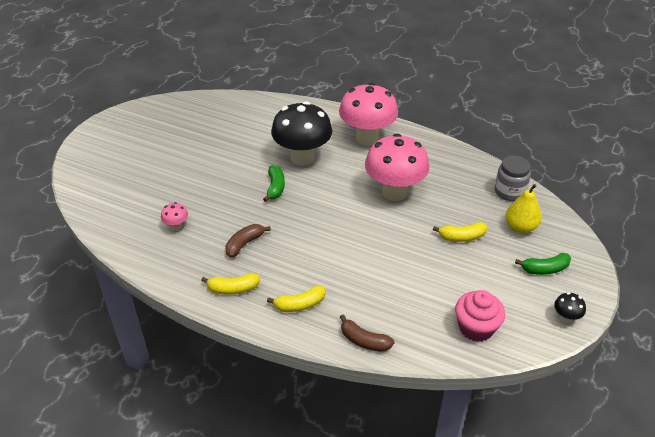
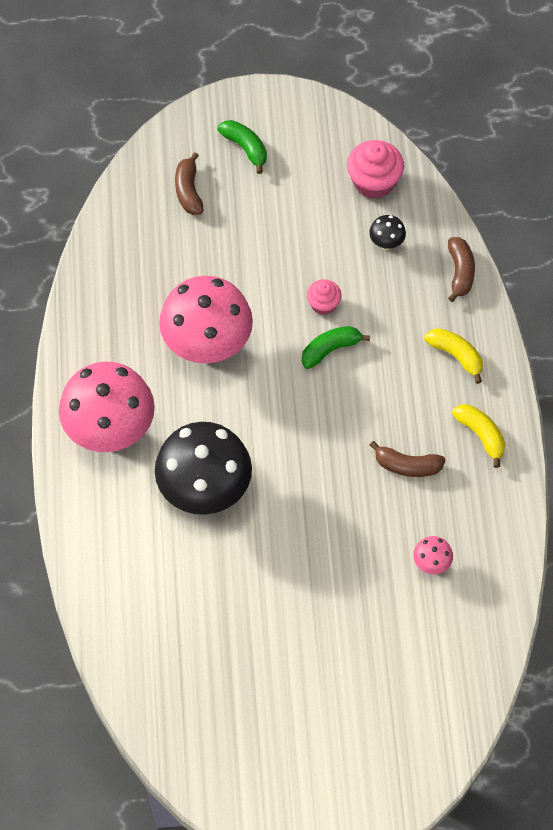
camera: 120 degrees left, 20 degrees up
(275, 187) = (286, 490): green banana -> green banana (330, 349)
(388, 255) = (323, 304): none -> pink cupcake
(462, 237) = (244, 243): yellow banana -> none
(509, 192) = (127, 222): grey jar -> none
(520, 227) = (188, 191): yellow pear -> brown banana
(566, 318) = (307, 110): black mushroom -> black mushroom (386, 243)

